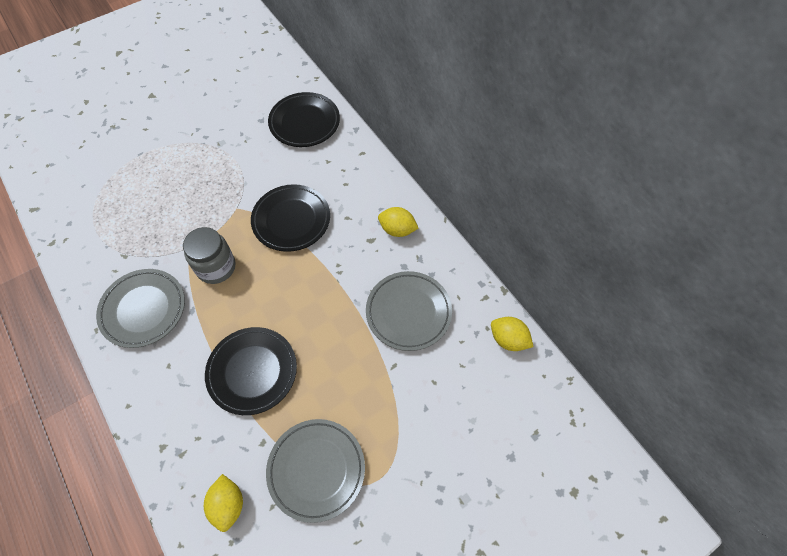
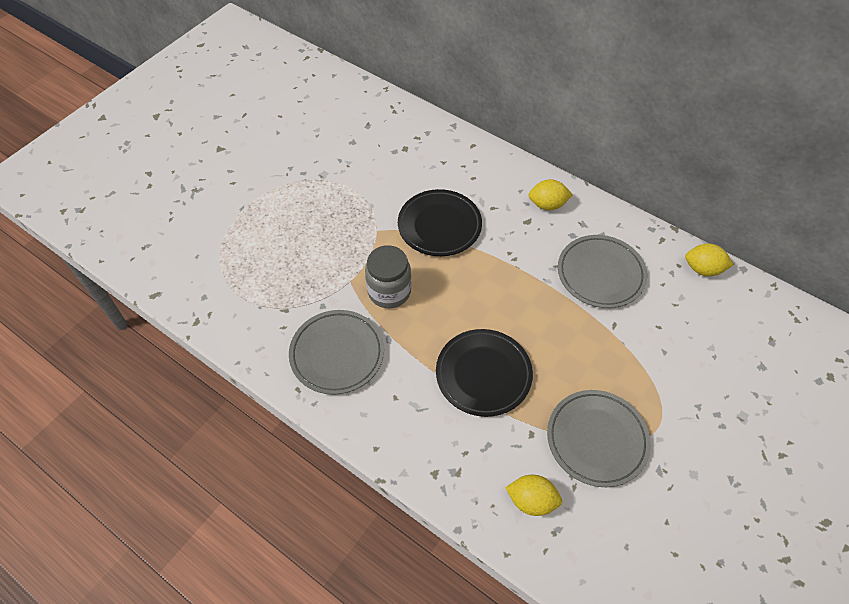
camera: 20 degrees left, 5 degrees down
(228, 505) = (531, 500): yellow lemon -> yellow lemon turned 45 degrees counterclockwise
(304, 122) = (399, 132): black plate -> none

